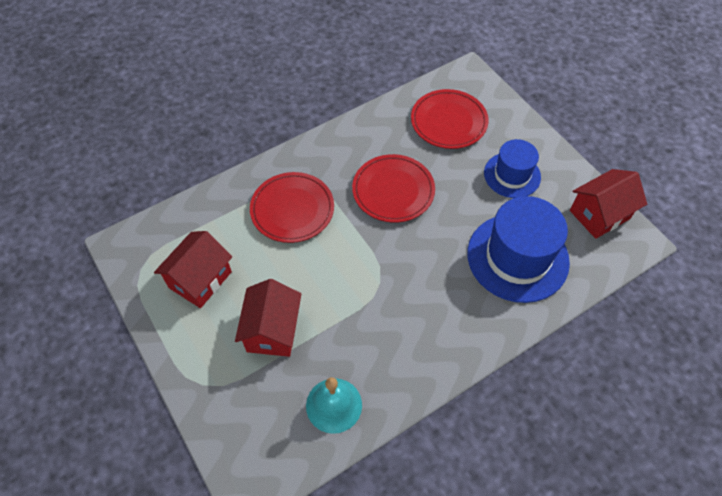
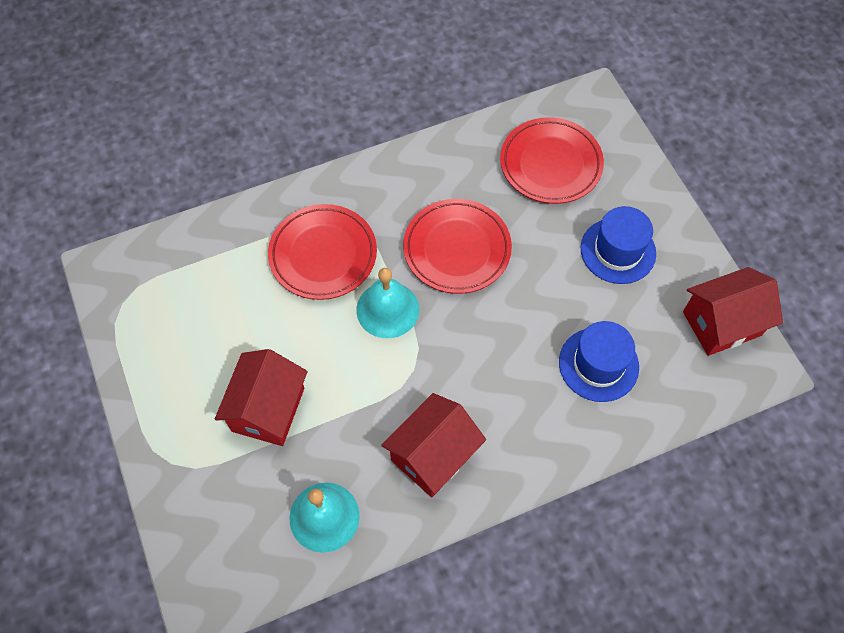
camera: 10 degrees right, 5 degrees up
(200, 280) = (192, 329): red house -> red house (433, 455)
(350, 242) = (387, 309): none -> turquoise bell
(517, 257) = (598, 364): blue hat -> blue hat, size x0.60

